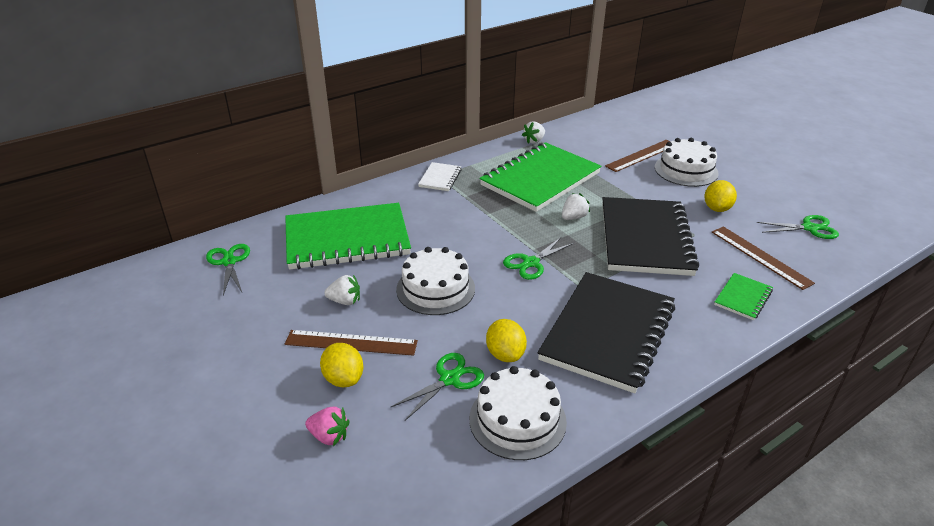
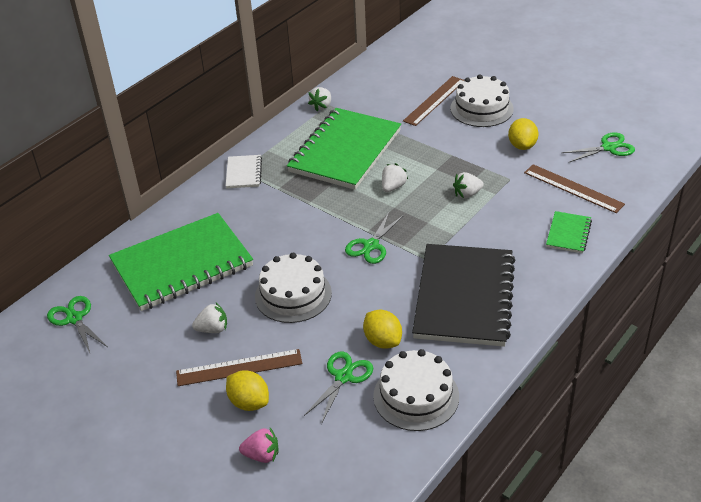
camera: 15 degrees left, 5 degrees up
(645, 239) = (467, 194): black notebook -> white strawberry

